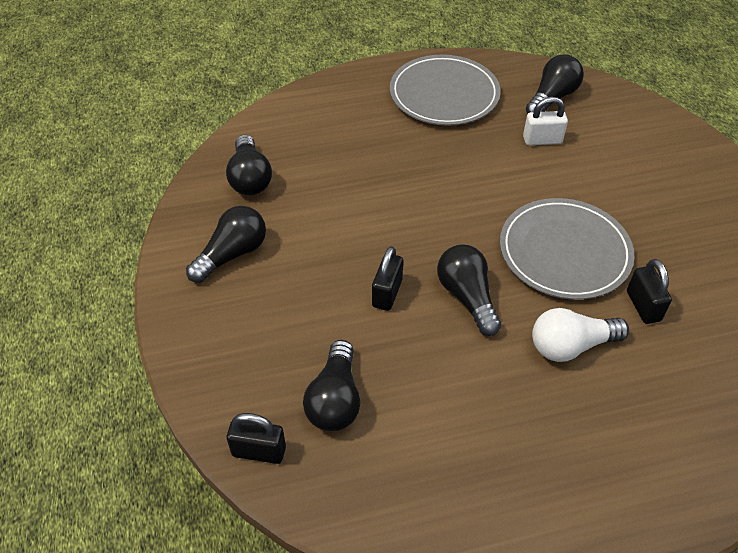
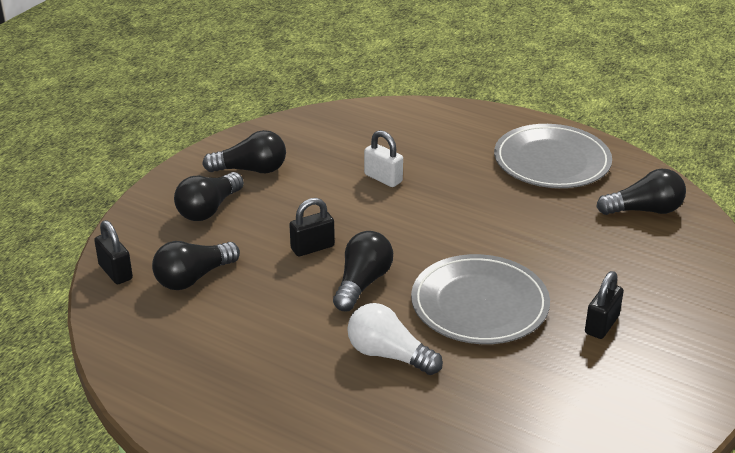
camera: 45 degrees right, 15 degrees down
(250, 178) = (326, 136): black light bulb -> black light bulb (208, 209)
(542, 140) = (585, 231): white padlock -> white padlock (383, 178)
(643, 306) = (485, 371): black padlock -> black padlock (601, 325)

